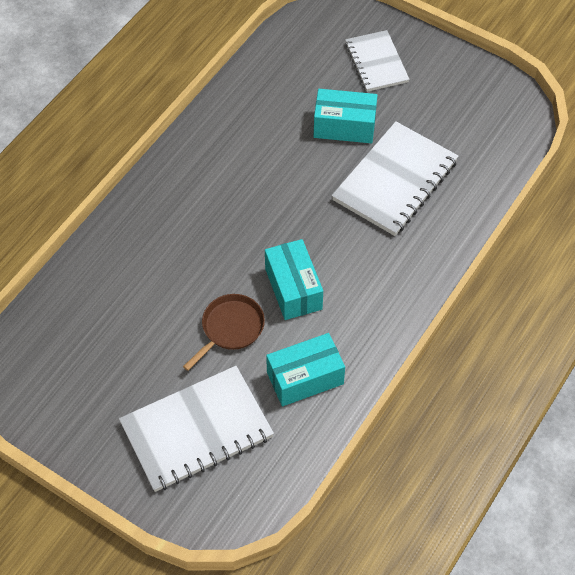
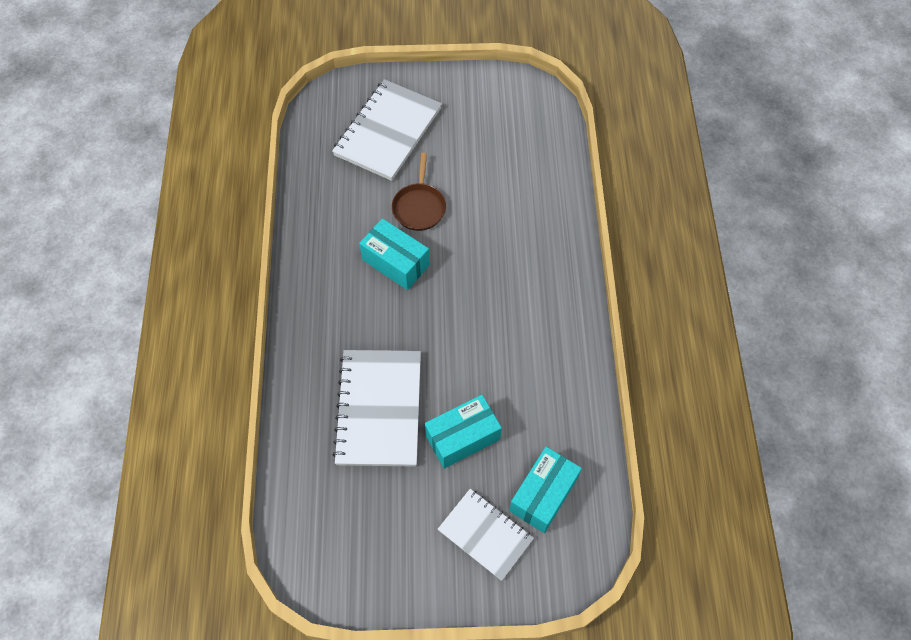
camera: 145 degrees right, 5 degrees up
(305, 378) = (339, 204): turquoise box -> turquoise box (543, 494)

